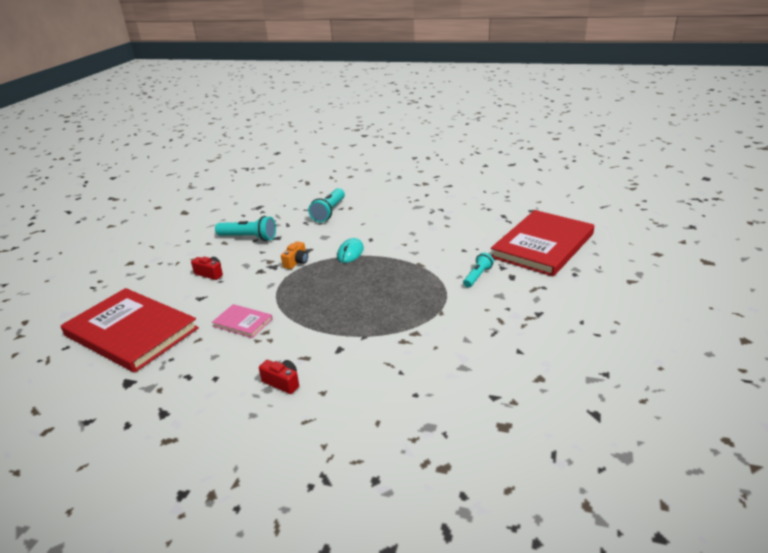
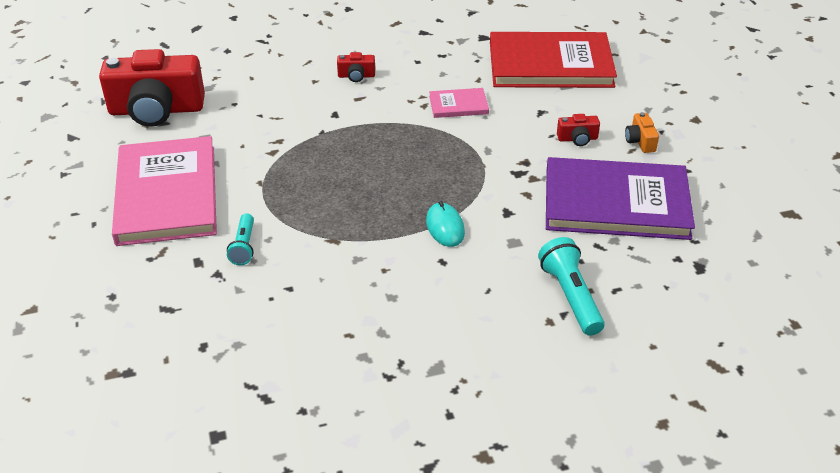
camera: 145 degrees right, 10 degrees up
(249, 238) = (616, 203): turquoise flashlight -> purple book
(296, 262) = (497, 188): orange camera -> orange camera (640, 141)
(496, 416) = (156, 110): none -> red camera
(517, 325) = (166, 194): none -> pink book
(543, 245) = (171, 340): red book -> none

